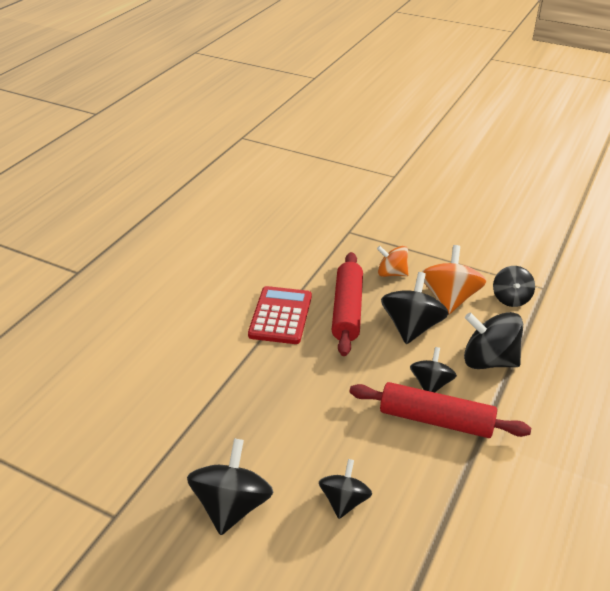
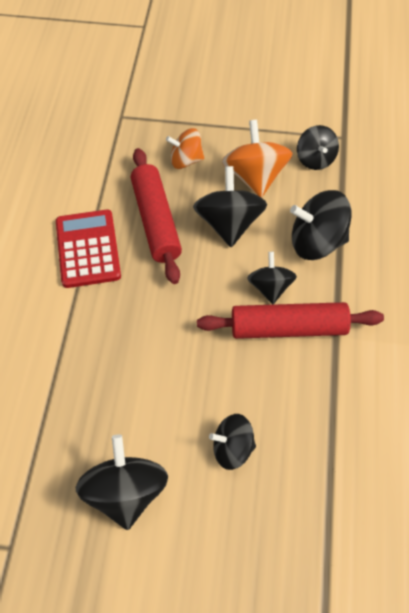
camera: 20 degrees left, 20 degrees up
(344, 501) = (232, 448): black spinning top -> black spinning top turned 90 degrees counterclockwise

